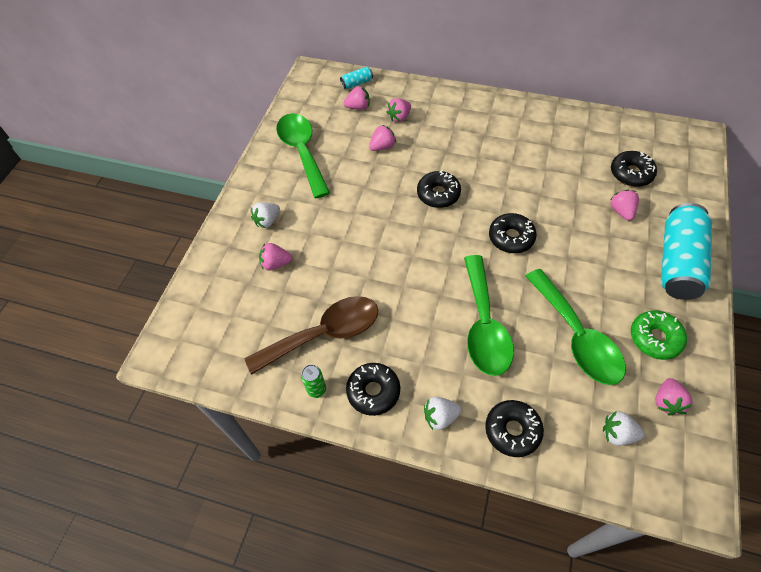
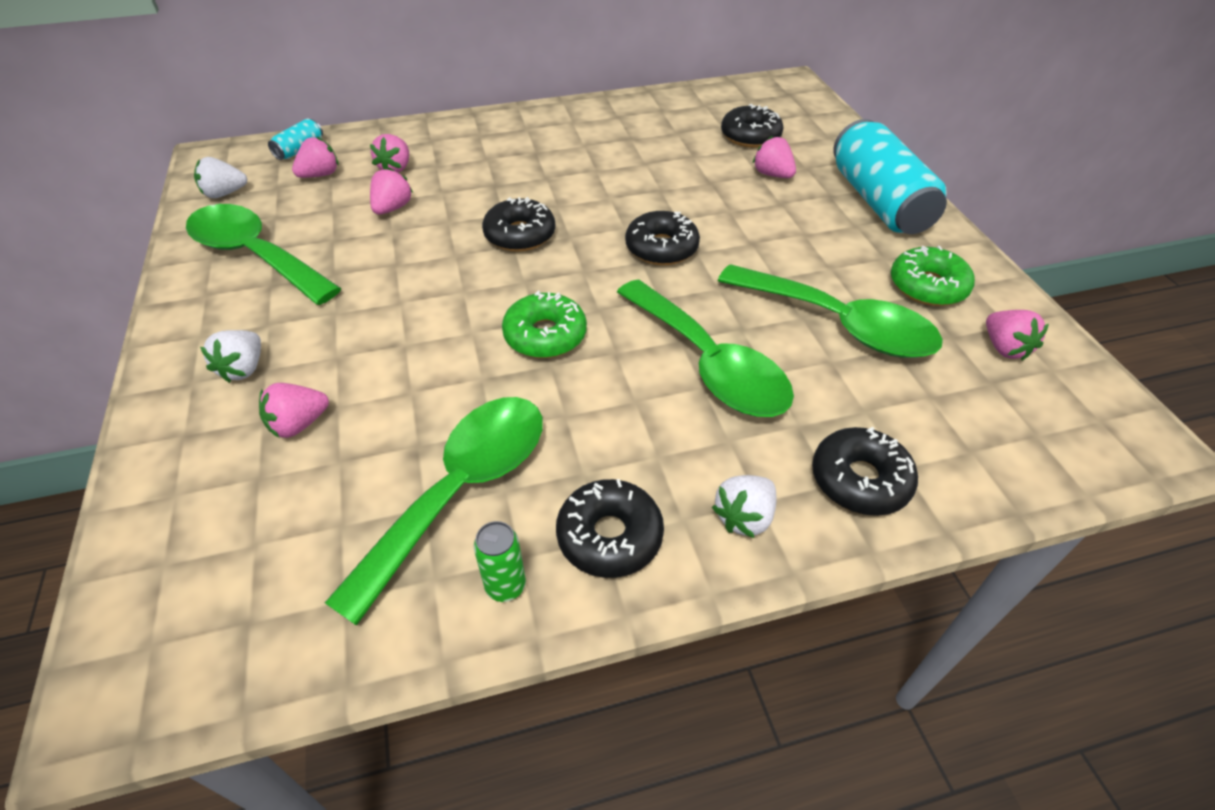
camera: 35 degrees left, 10 degrees down
(324, 334) = (461, 491): brown spoon -> green spoon
(412, 267) = (545, 335): none -> green donut
(617, 434) = (988, 413): white strawberry -> white strawberry (225, 194)

